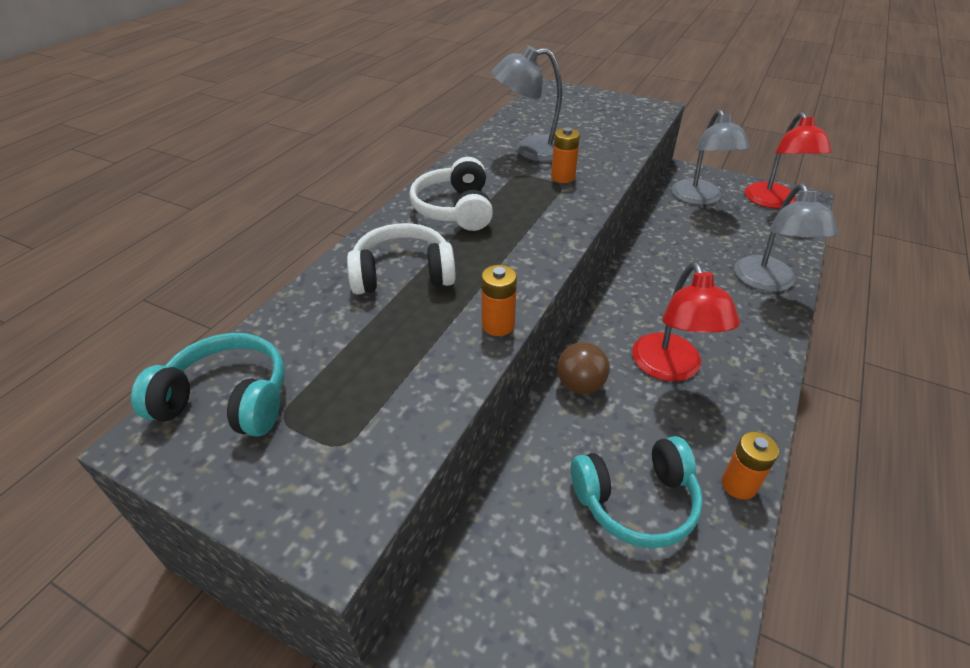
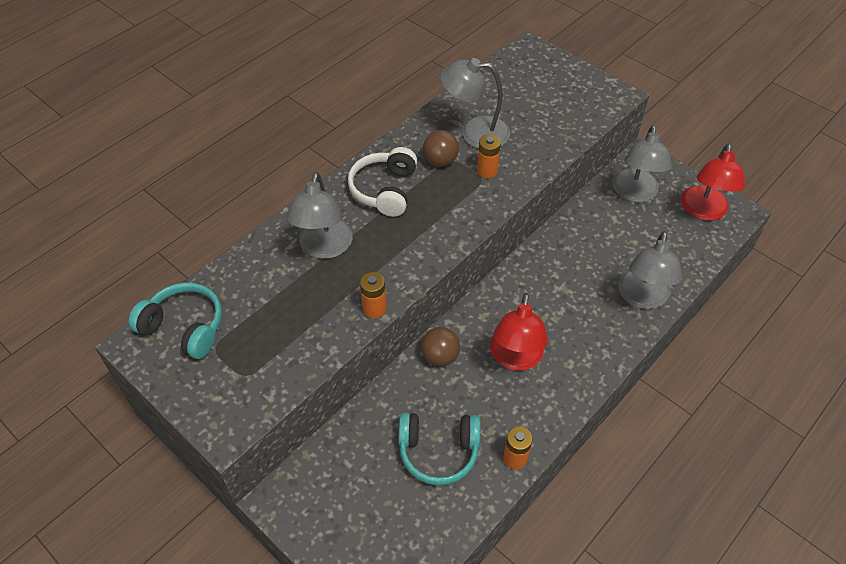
camera: 15 degrees right, 10 degrees up
(403, 274) = (323, 248): white headphones -> grey lamp
(506, 177) = (440, 161): none -> brown ball

